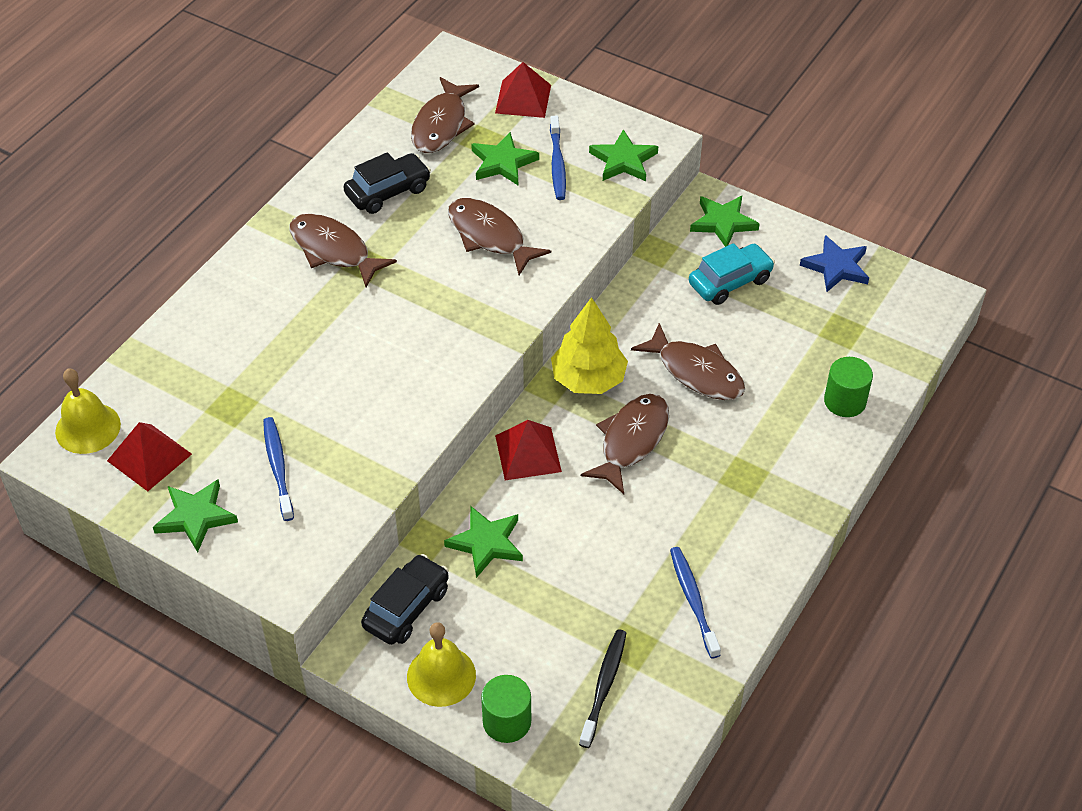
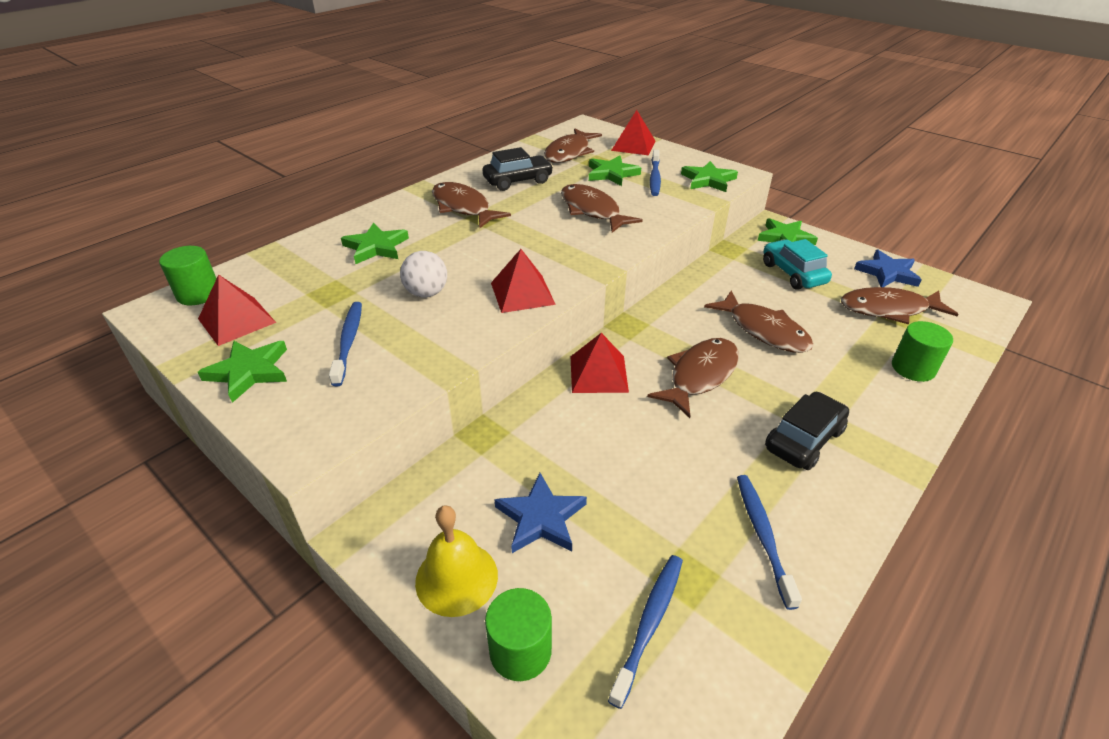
camera: 10 degrees right, 10 degrees down
(88, 428) = (198, 294): yellow bell -> green cylinder
(335, 392) = (426, 293): none -> white ball
(406, 608) = (441, 496): black car -> black car (804, 440)
(437, 379) = (522, 293): none -> red pyramid
(486, 543) = (541, 445): green star -> green star (376, 247)
(500, 614) = (541, 518): none -> blue star
(588, 379) = (663, 325): yellow tree -> none
(604, 687) = (649, 624): black toothbrush -> blue toothbrush
(730, 282) = (793, 273): turquoise car -> turquoise car turned 90 degrees counterclockwise
(830, 323) = (888, 309): none -> brown fish

